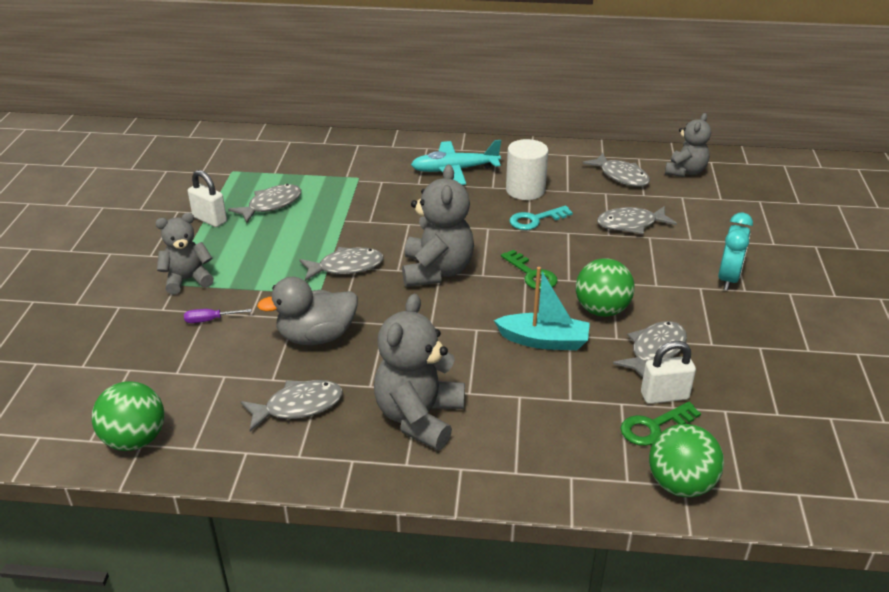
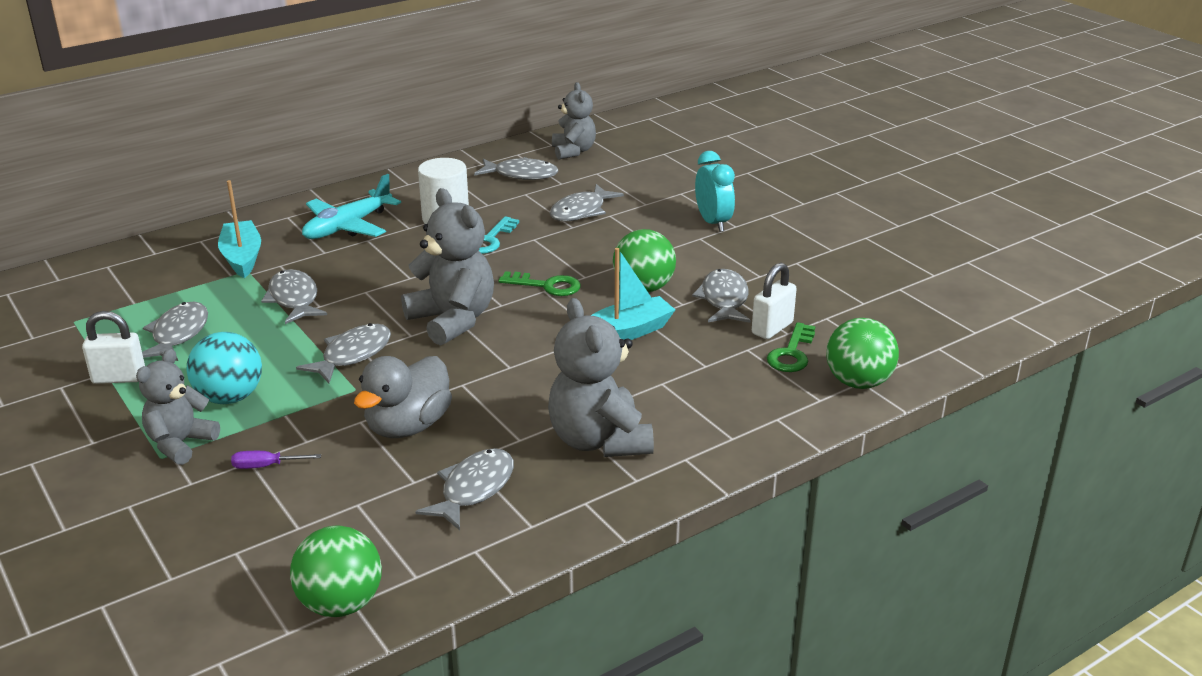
camera: 40 degrees left, 5 degrees down
(210, 320) = (266, 466): purple screwdriver -> purple screwdriver turned 45 degrees clockwise
(247, 262) = (230, 397): none -> turquoise ball
(360, 210) = (294, 299): none -> grey fish
(366, 166) = (242, 257): none -> turquoise boat

